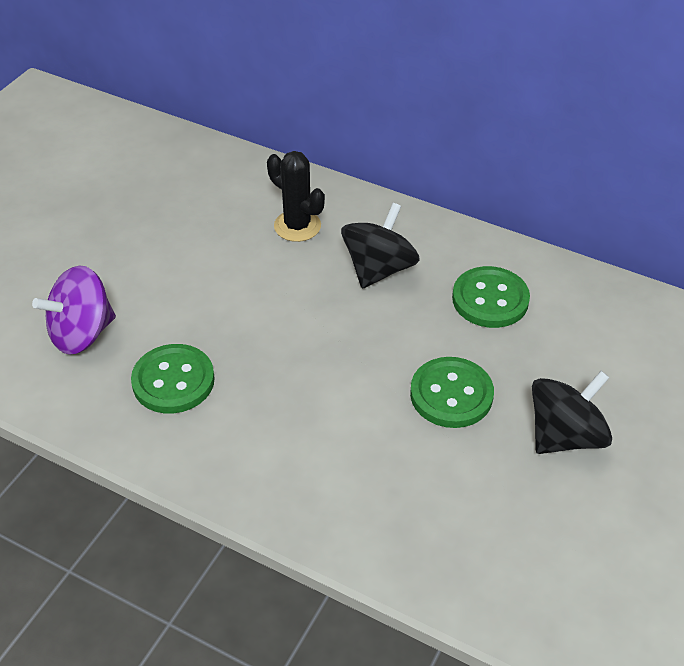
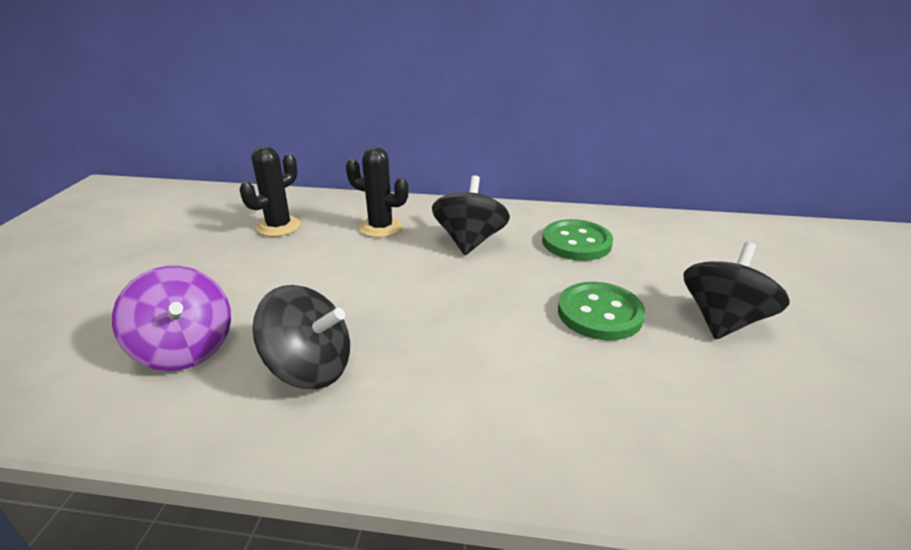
camera: 20 degrees left, 15 degrees down
(82, 333) = (185, 349): purple spinning top -> purple spinning top turned 75 degrees counterclockwise
(173, 381) = (310, 368): green button -> black spinning top
(197, 199) = (279, 226): none -> black cactus

